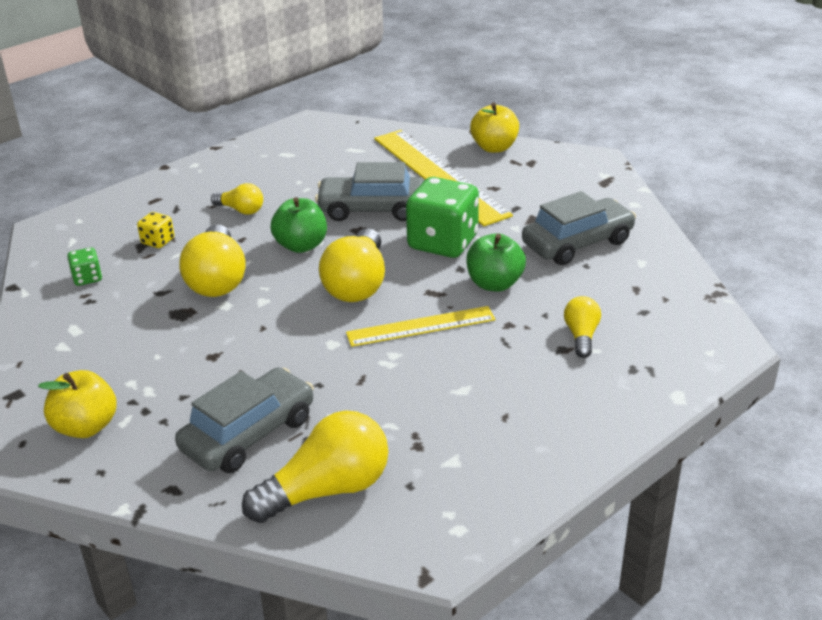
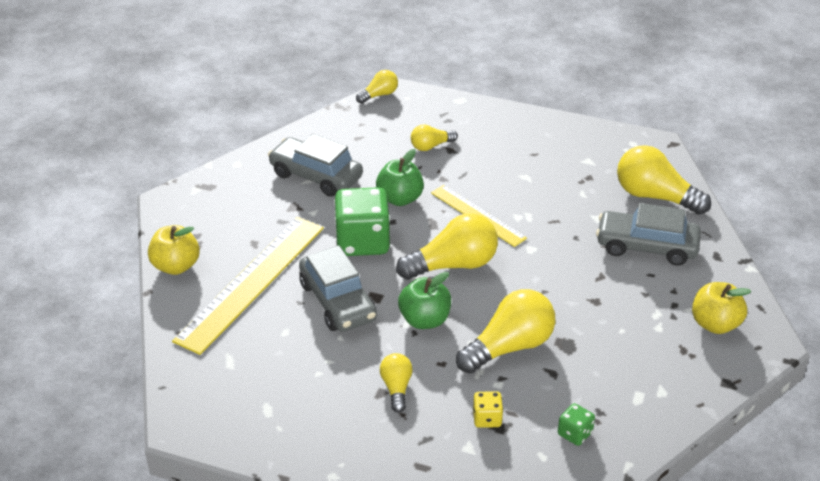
camera: 120 degrees left, 5 degrees up
(727, 330) = (379, 95): none -> yellow light bulb

